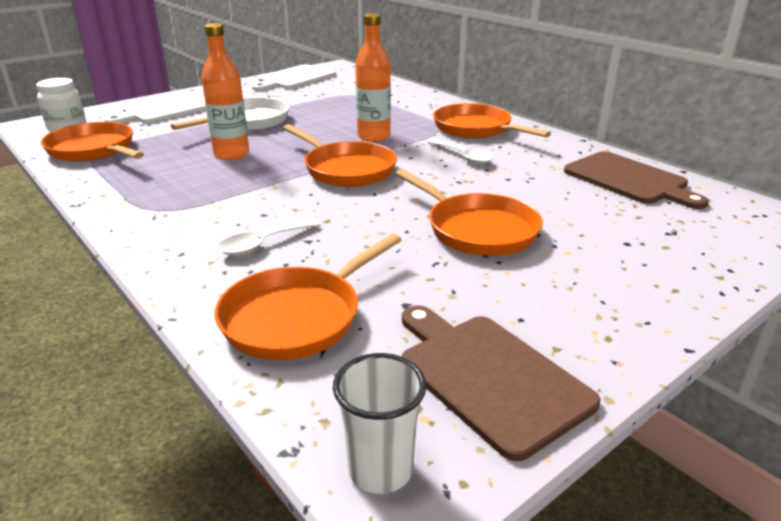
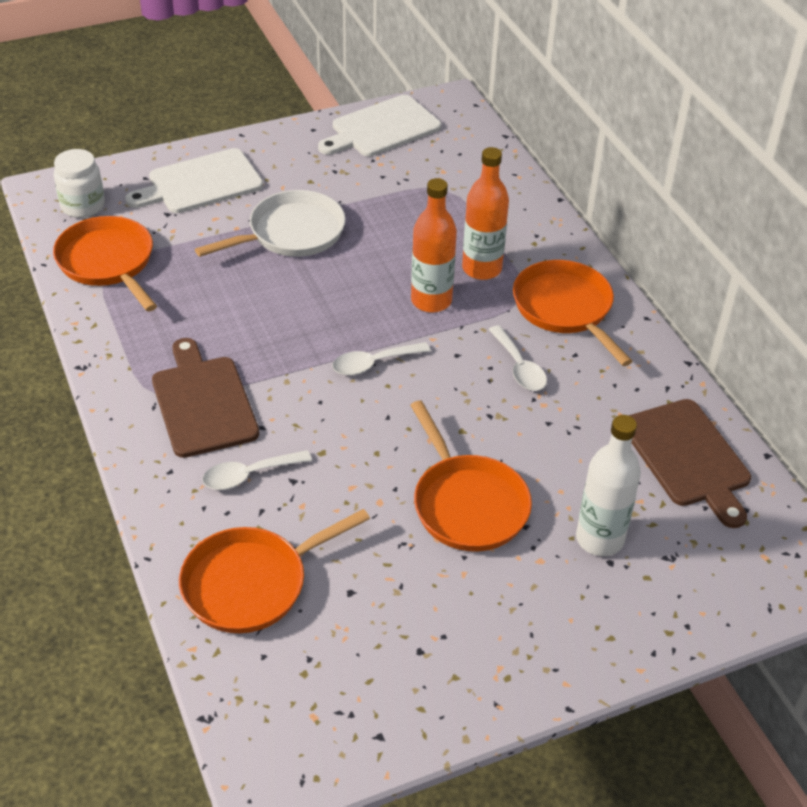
camera: 15 degrees right, 15 degrees up
(231, 154) = (256, 305): orange bottle -> orange bottle (481, 269)
(346, 169) = (374, 363): orange pan -> white spoon
(380, 470) = (263, 751): white cup -> none
(488, 376) = (382, 691): brown cutting board -> brown cutting board (203, 402)
(605, 231) = (599, 539): none -> white bottle

